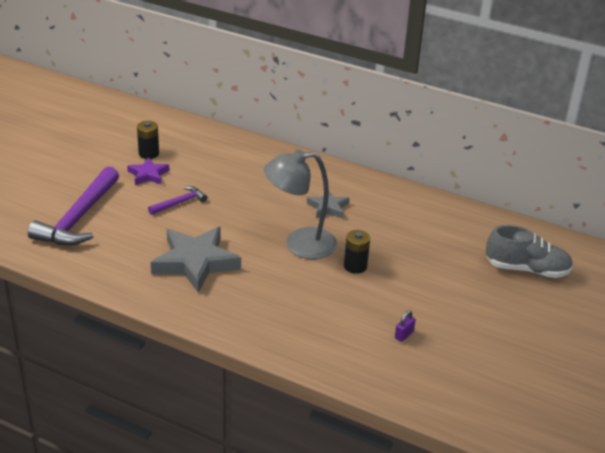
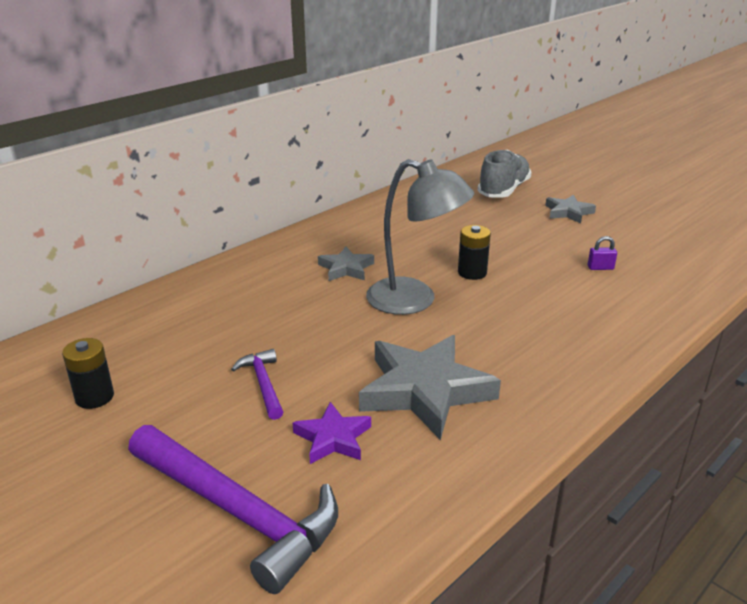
camera: 70 degrees left, 5 degrees down
(148, 175) = (159, 406): purple star -> purple star (333, 438)
(299, 244) = (414, 300): grey lamp -> grey lamp turned 75 degrees counterclockwise
(404, 335) = (600, 268): purple padlock -> purple padlock turned 60 degrees counterclockwise
(506, 313) = (568, 212): none -> grey star

